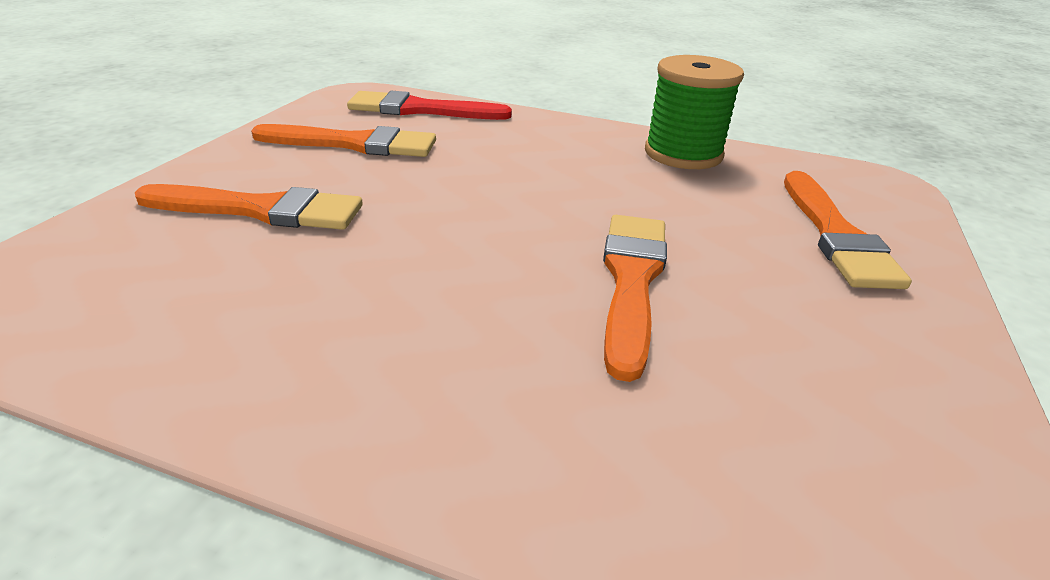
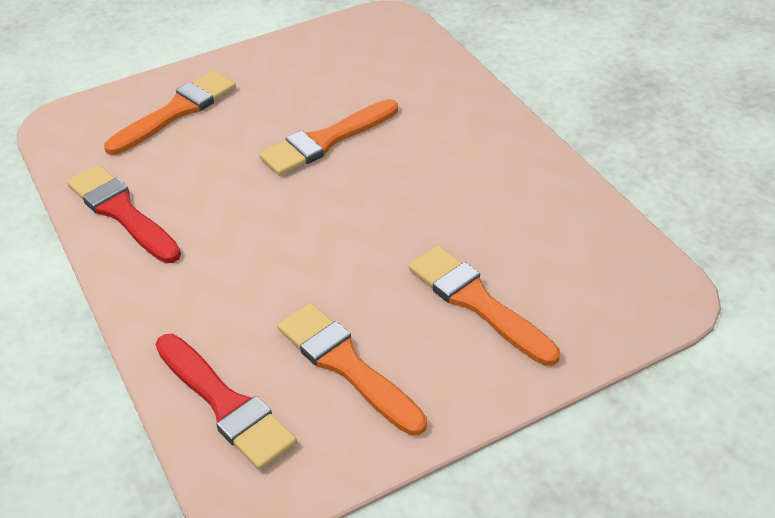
camera: 135 degrees left, 10 degrees up
(683, 154) = (121, 212): green spool -> red brush

